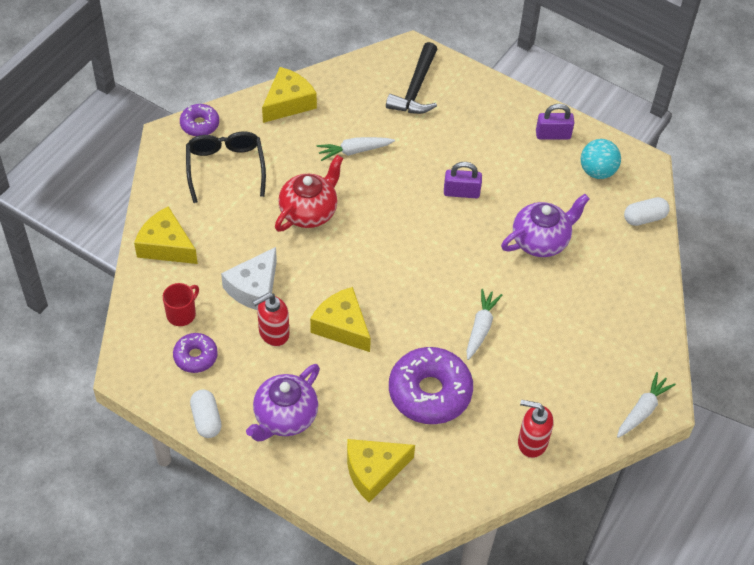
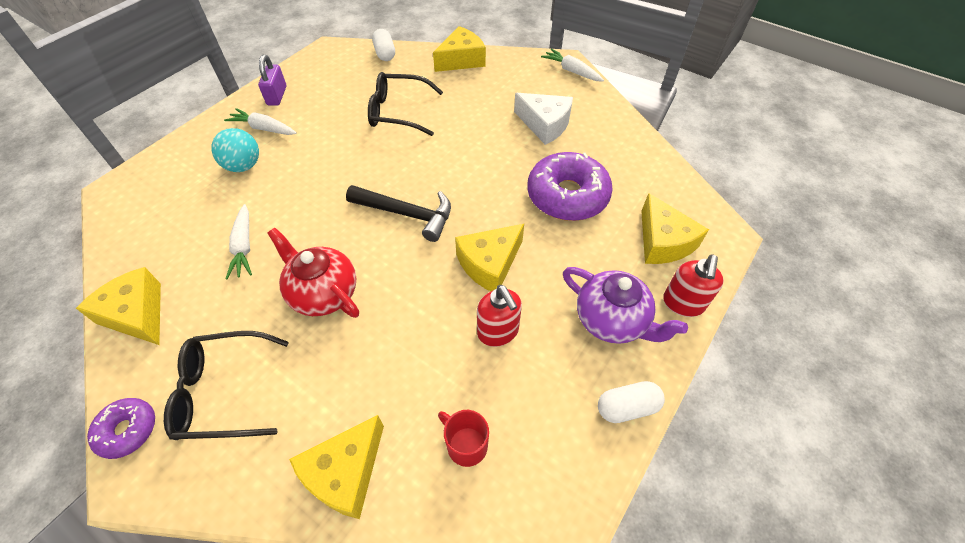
camera: 85 degrees left, 0 degrees up
(195, 356) = (534, 424): purple donut -> none
(254, 288) = (431, 353): white cheese -> white cheese (545, 125)
(415, 88) = (173, 189): black hammer -> black hammer (406, 214)
(461, 192) = (329, 160): purple padlock -> none
(480, 328) = (493, 156): white carrot -> white carrot (264, 128)
(532, 442) = (611, 132): red soap dispenser -> red soap dispenser (683, 303)
(541, 241) = (398, 112): purple teapot -> black glasses
(597, 171) = (328, 73): turquoise ball -> turquoise ball (244, 166)
(645, 294) = (461, 60): none -> yellow cheese

